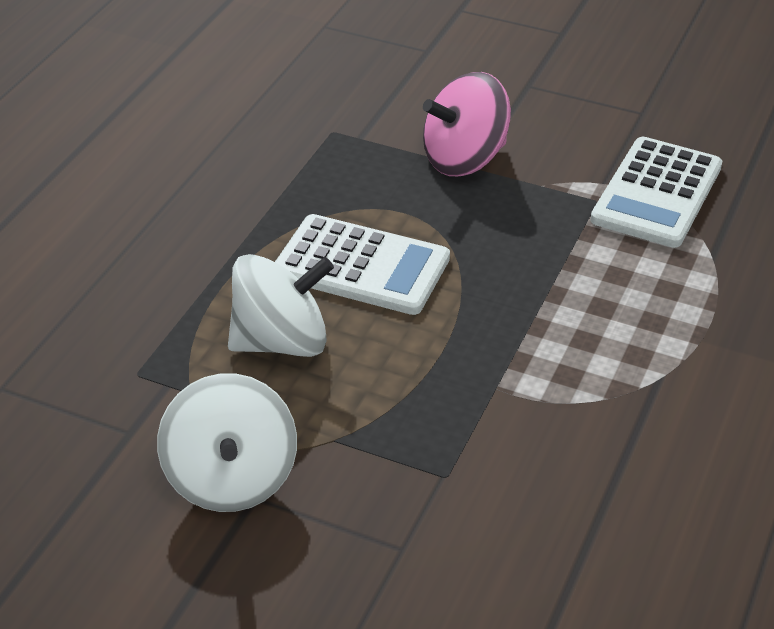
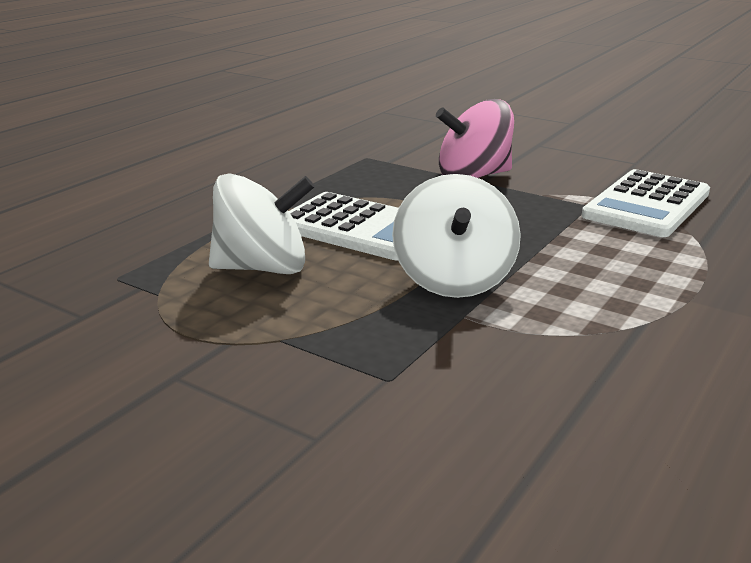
camera: 10 degrees right, 15 degrees down
(231, 479) = (158, 359): white spinning top -> white spinning top (454, 280)

